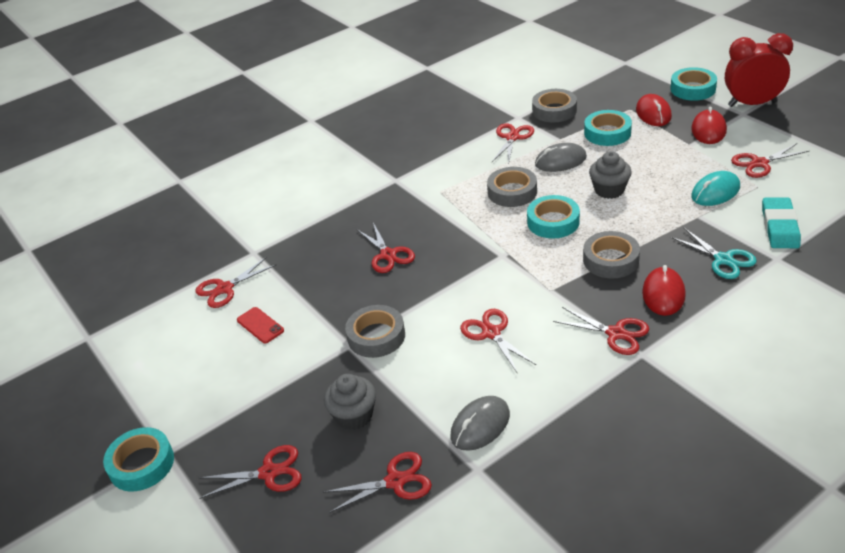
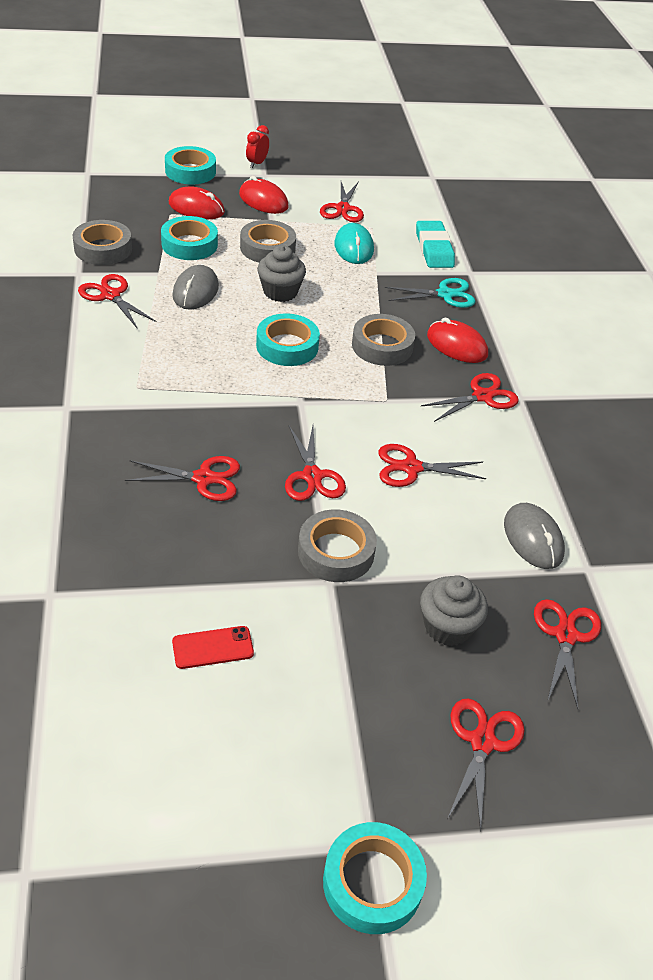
camera: 70 degrees left, 5 degrees up
(225, 288) = (95, 655): red scissors -> red scissors (312, 476)
(512, 192) = (205, 344): grey tape -> grey tape (267, 248)
(752, 104) = (257, 163): red clock -> red clock, size x0.46
(779, 227) = (434, 249): turquoise eraser -> turquoise eraser turned 45 degrees clockwise

